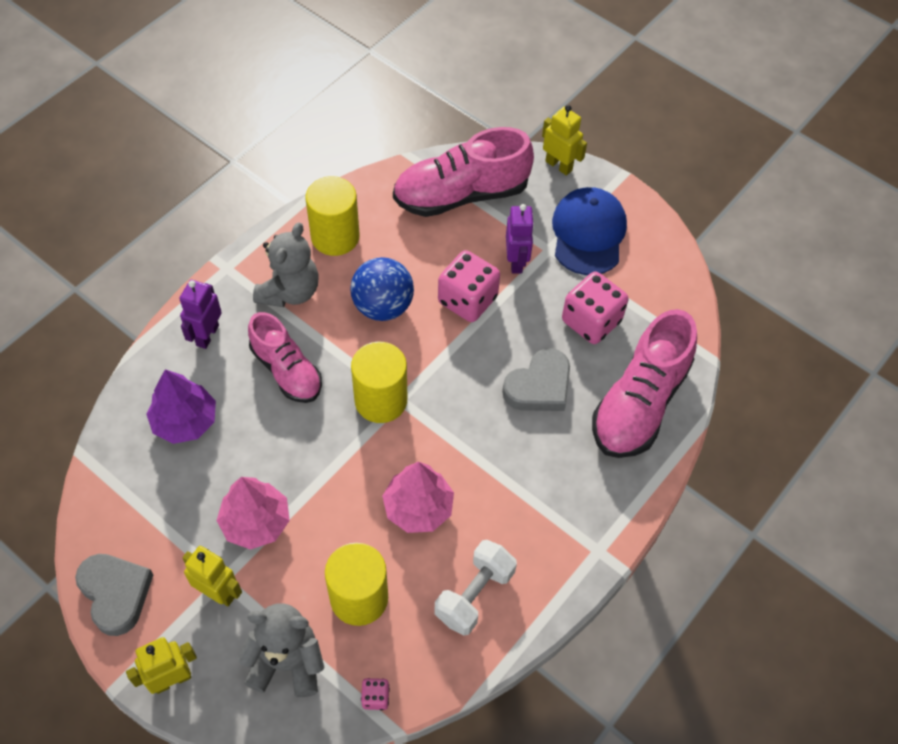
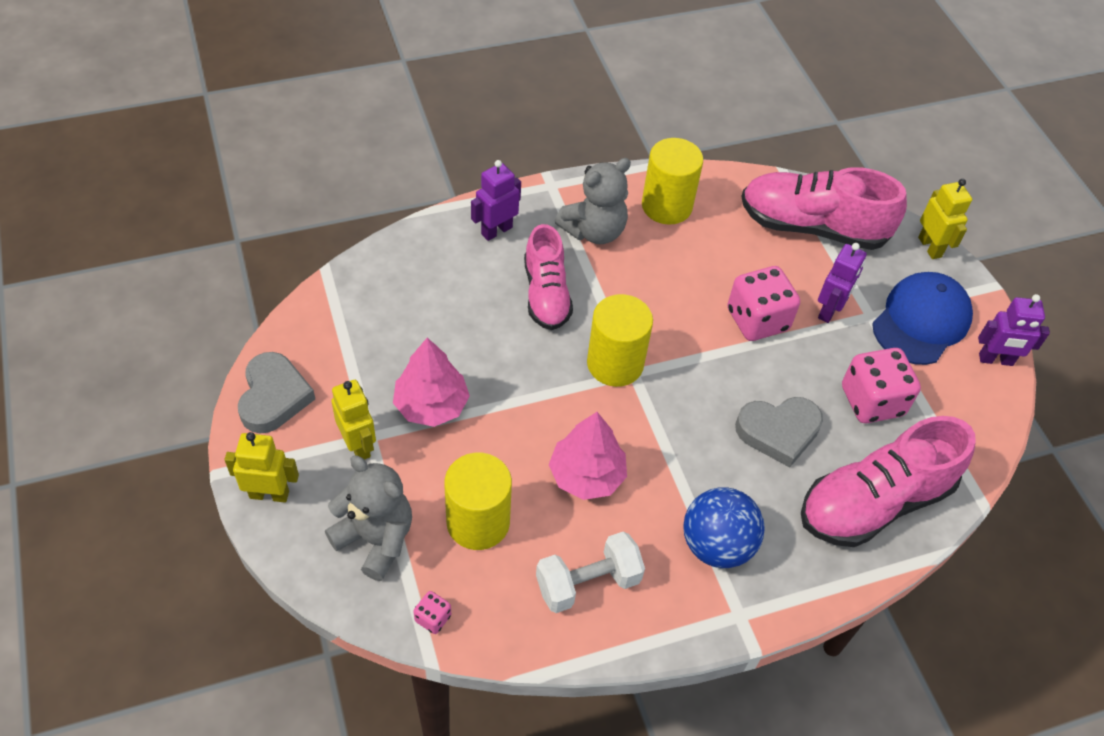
camera: 30 degrees right, 5 degrees down
(185, 421) = (429, 290): purple tree -> none
(383, 306) = (671, 285): blue ball -> blue ball (716, 545)
(658, 237) = (995, 360): none -> purple robot

